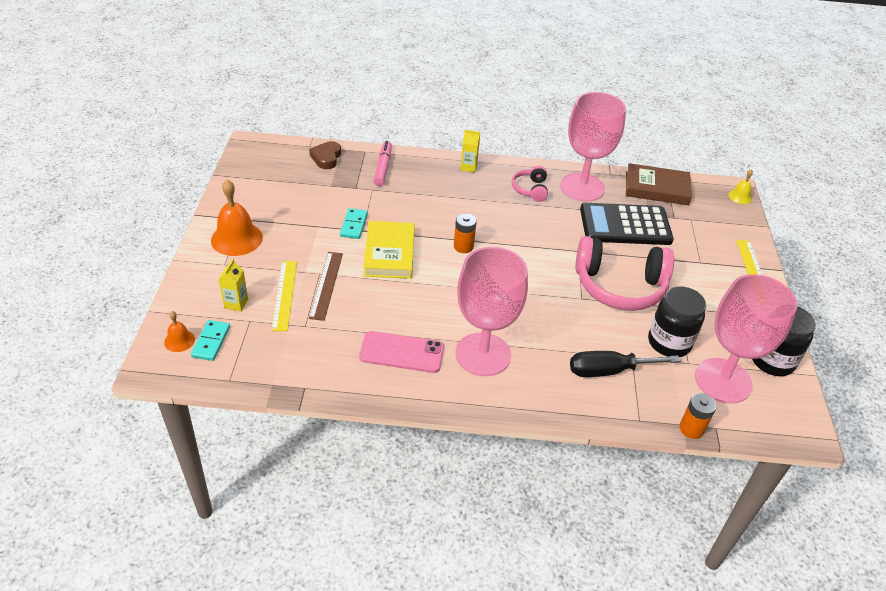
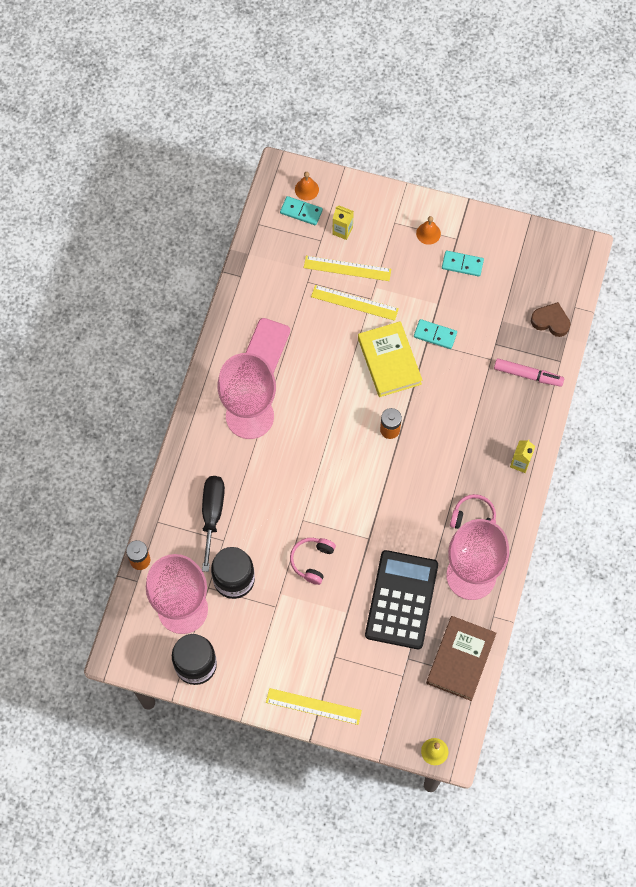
camera: 105 degrees right, 25 degrees up
(236, 238) = (428, 233): orange bell -> orange bell, size x0.51
(272, 213) = (462, 264): none -> turquoise domino
(326, 285) = (354, 303): brown ruler -> yellow ruler
(389, 253) = (389, 361): yellow book -> yellow book turned 60 degrees clockwise
(619, 286) = (312, 561): pink headphones -> pink headphones, size x0.49

